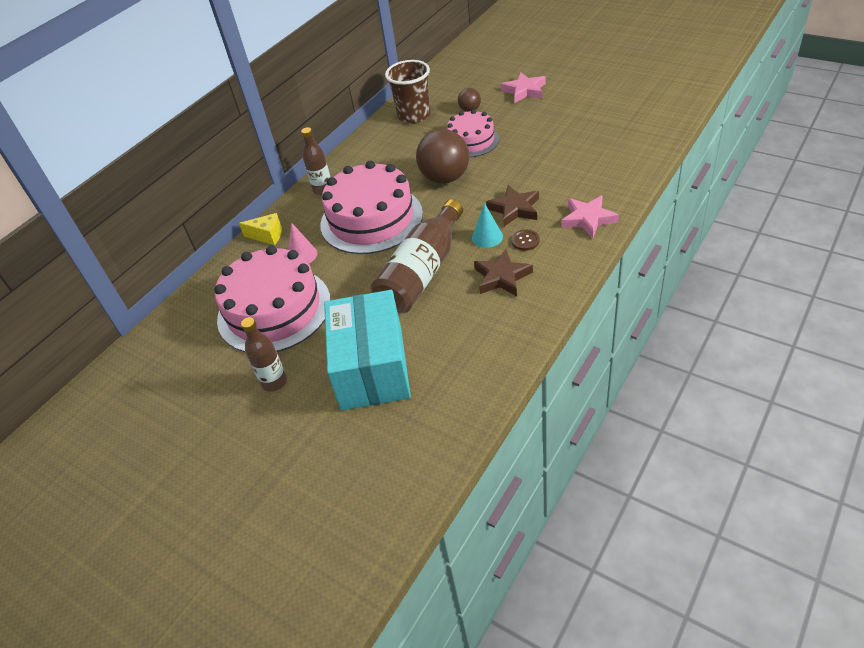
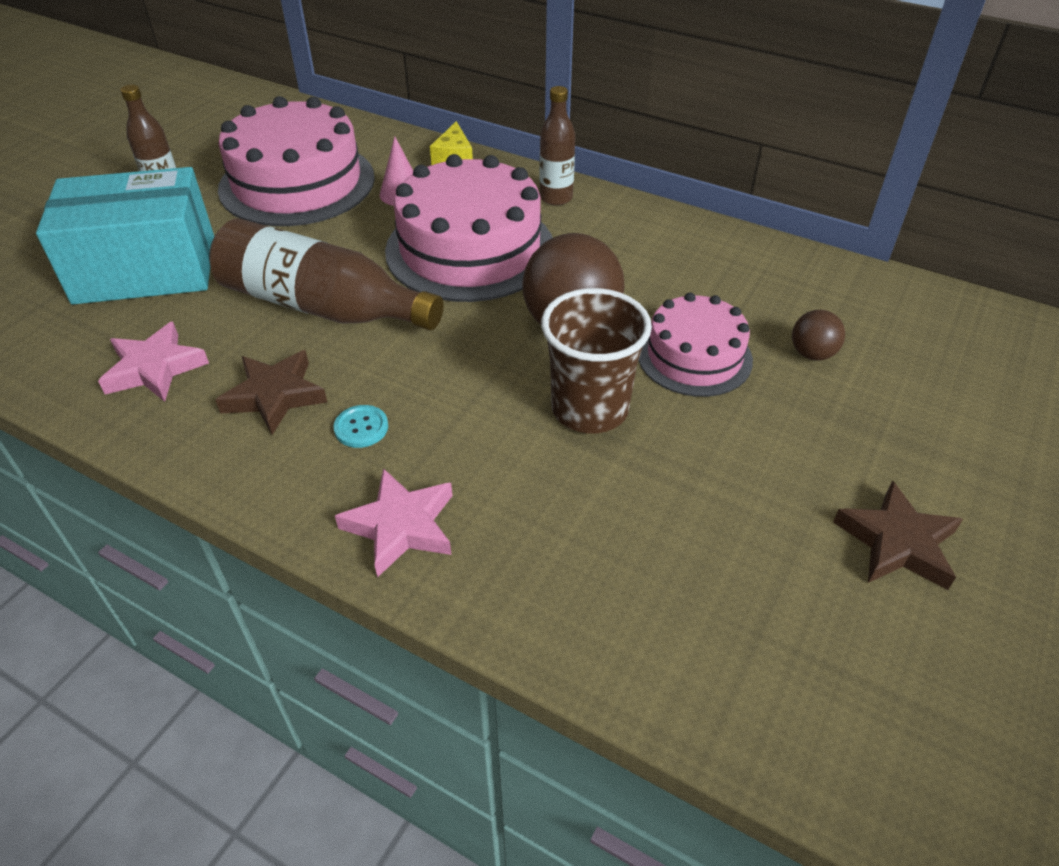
camera: 80 degrees right, 0 degrees up
(414, 116) = (781, 280): brown cup -> brown cup (589, 409)
(487, 237) = (387, 378): turquoise cone -> none
(514, 209) = (460, 415): brown star -> brown star (897, 542)
(524, 91) = (907, 442): pink star -> pink star (154, 368)
(525, 241) = (361, 428): brown button -> turquoise button

